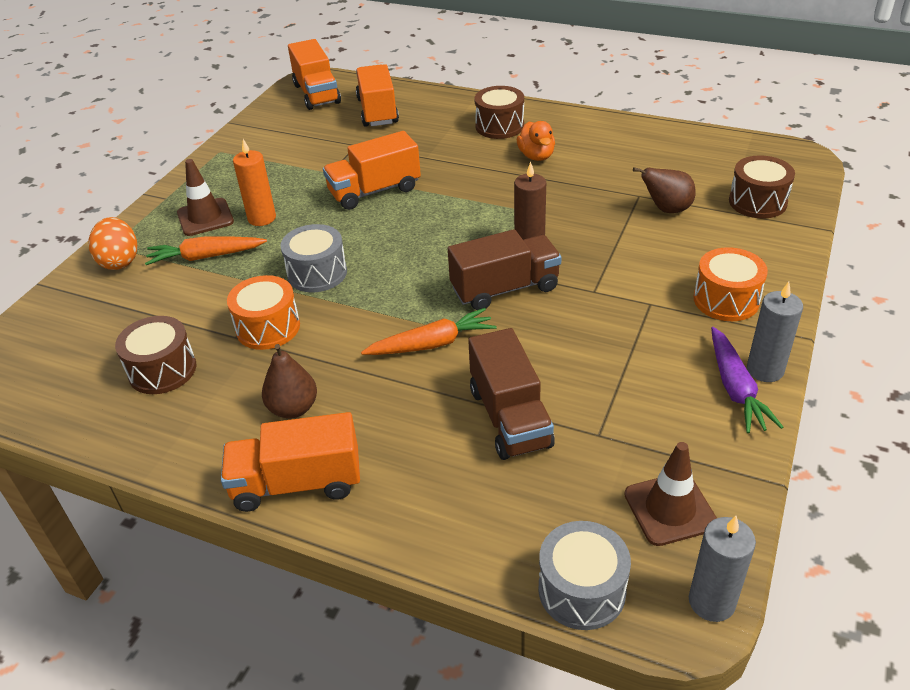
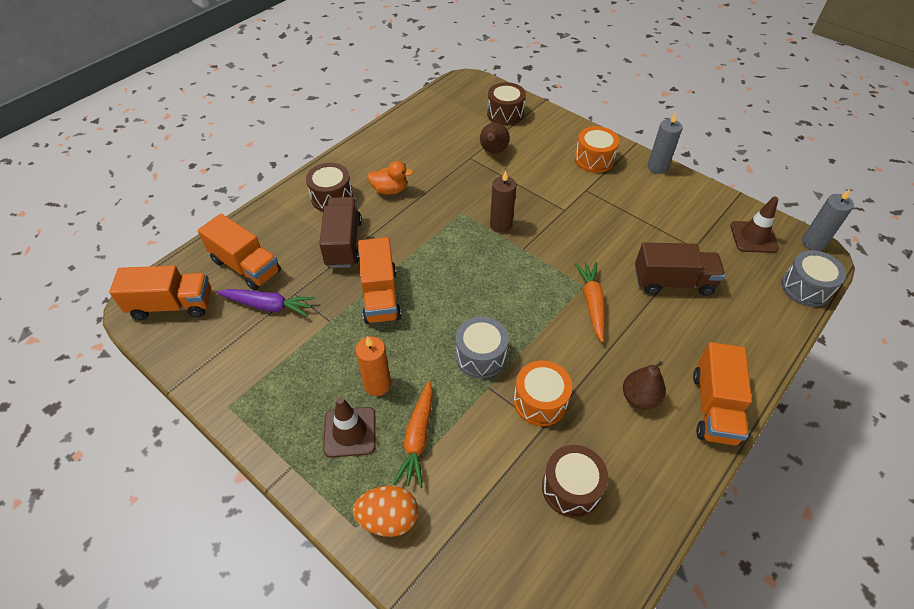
camera: 75 degrees left, 10 degrees up
(377, 111) = (246, 266): orange truck -> orange truck turned 150 degrees counterclockwise
(505, 289) = (545, 250): brown truck -> brown truck (343, 243)
(735, 388) = (669, 183): purple carrot -> purple carrot (268, 306)

